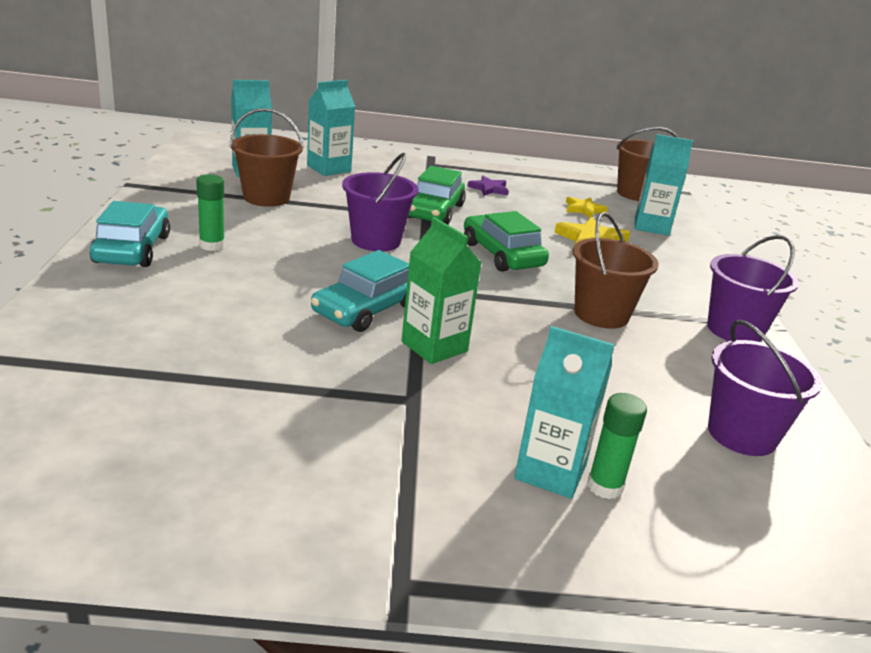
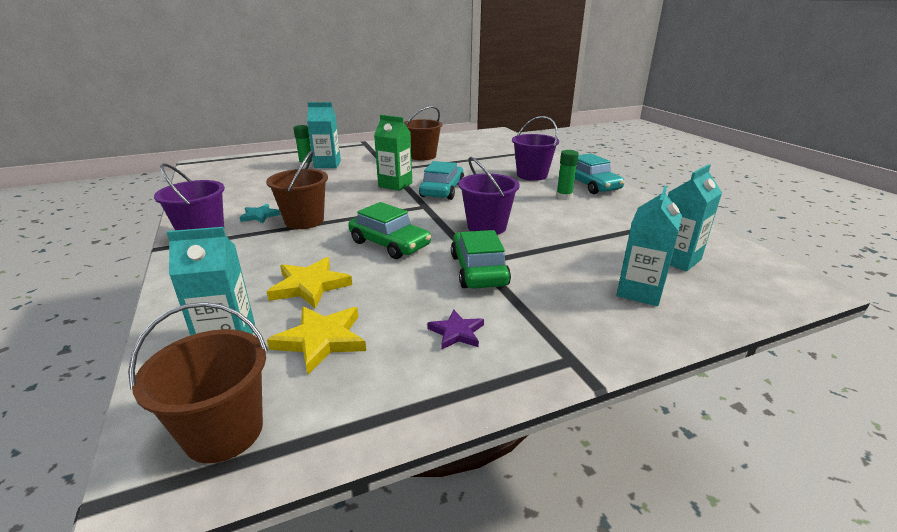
camera: 160 degrees right, 0 degrees up
(266, 197) = (609, 236): brown bucket -> brown bucket (422, 156)
(584, 209) = (321, 340): yellow star -> yellow star, size x1.61
(669, 343) = (260, 216): none -> turquoise star
(741, 434) = (237, 188): purple bucket -> purple bucket (532, 175)

